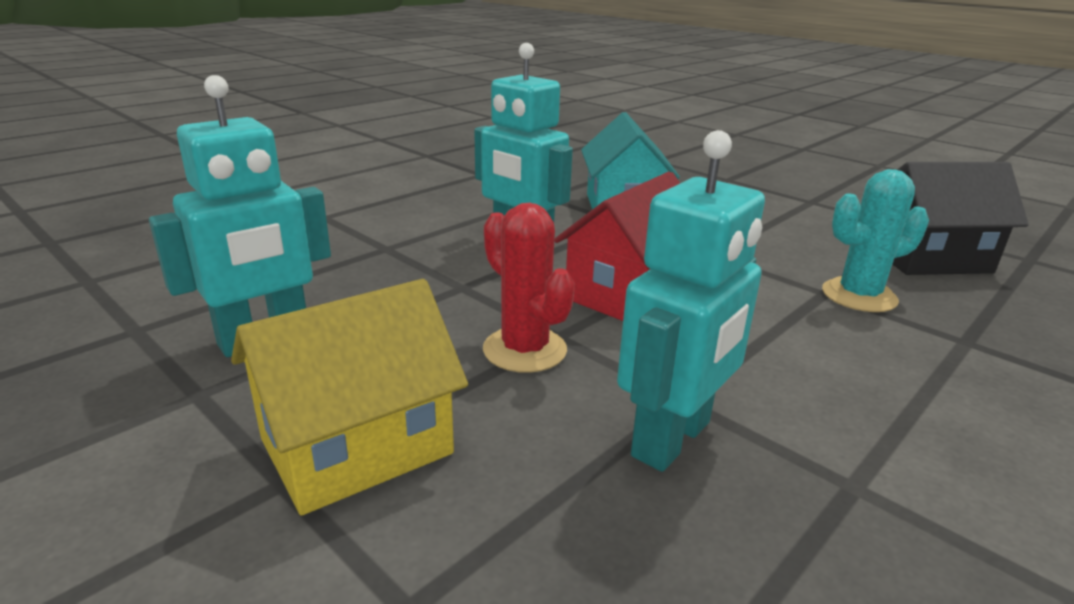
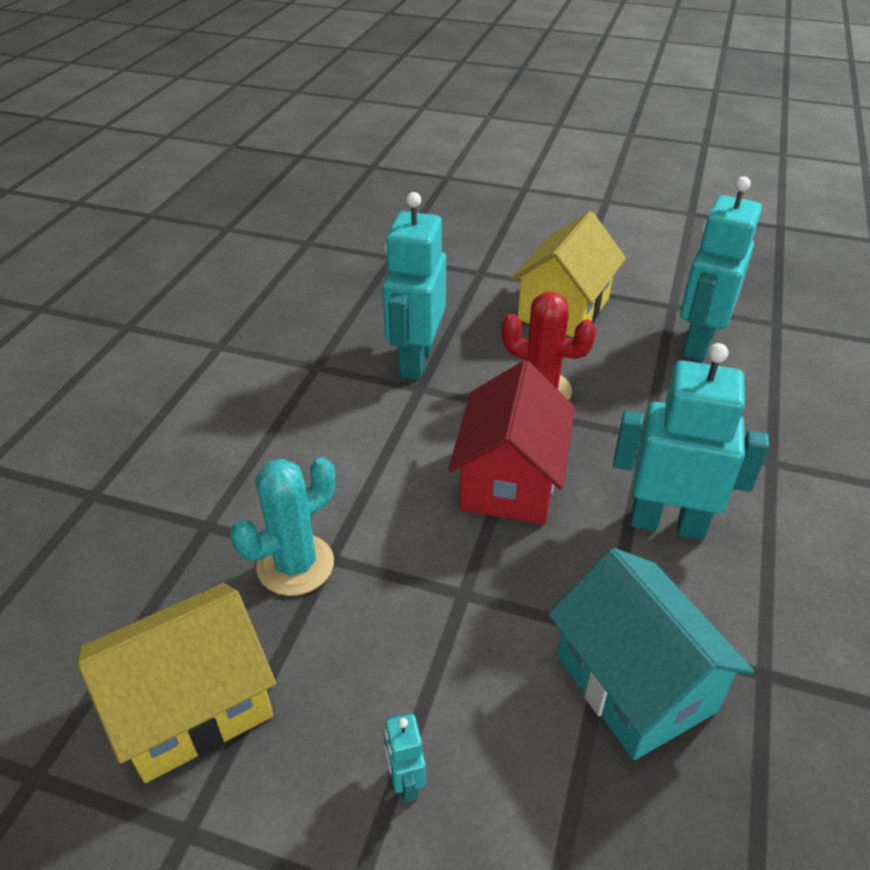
camera: 155 degrees right, 15 degrees up
(779, 214) = (405, 781): none -> turquoise robot
(927, 258) = (192, 706): black house -> yellow house

